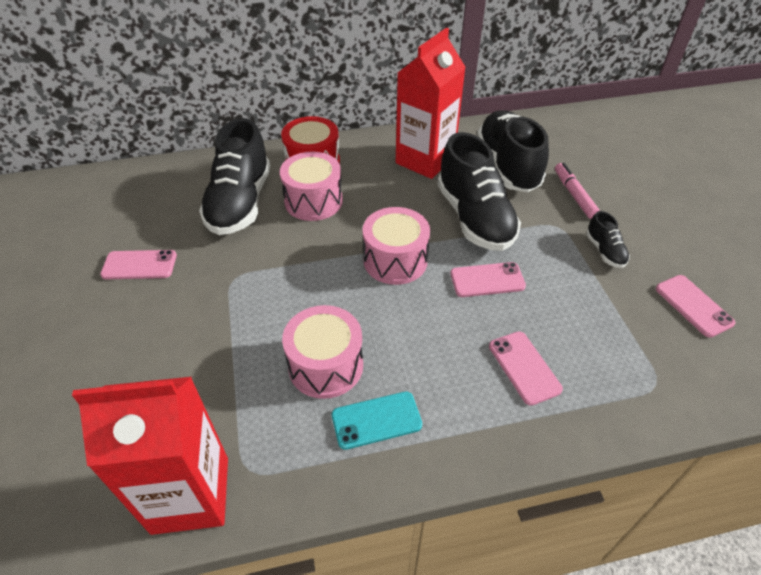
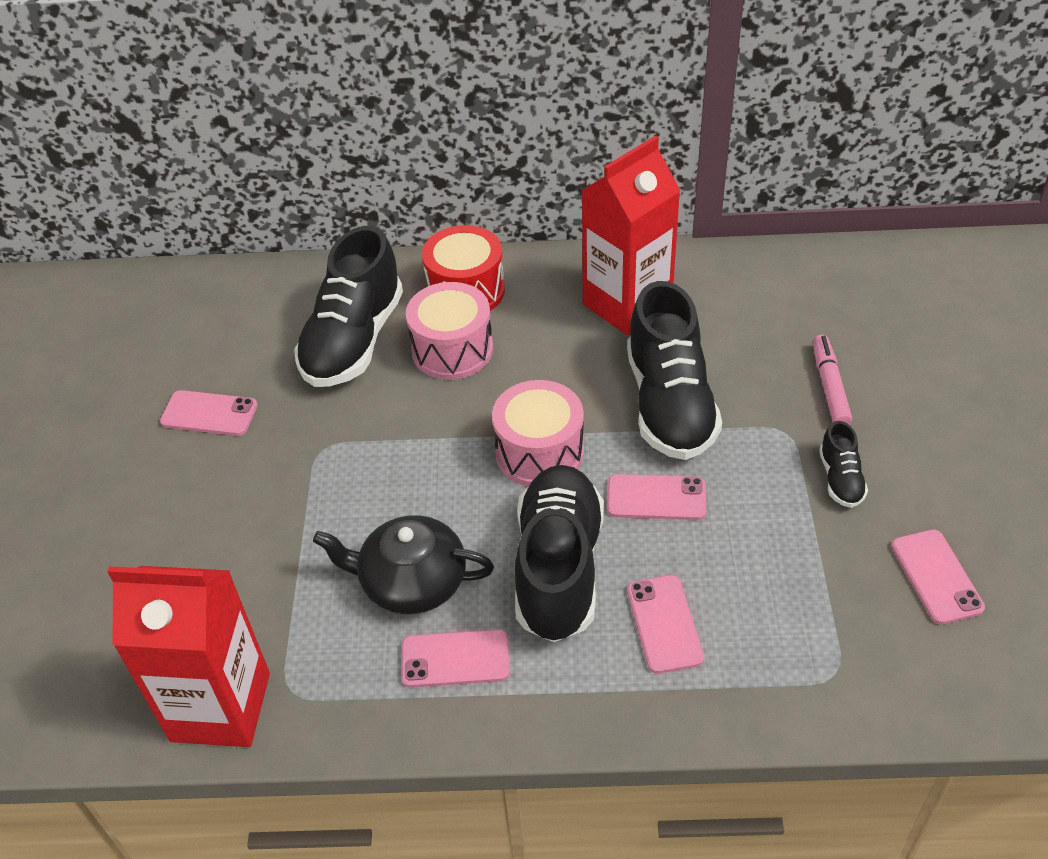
camera: 15 degrees right, 0 degrees up
(326, 365) = (411, 581): pink drum -> black teapot
(376, 420) = (455, 659): turquoise phone -> pink phone
(507, 166) = (746, 328): black shoe -> black shoe (558, 568)

